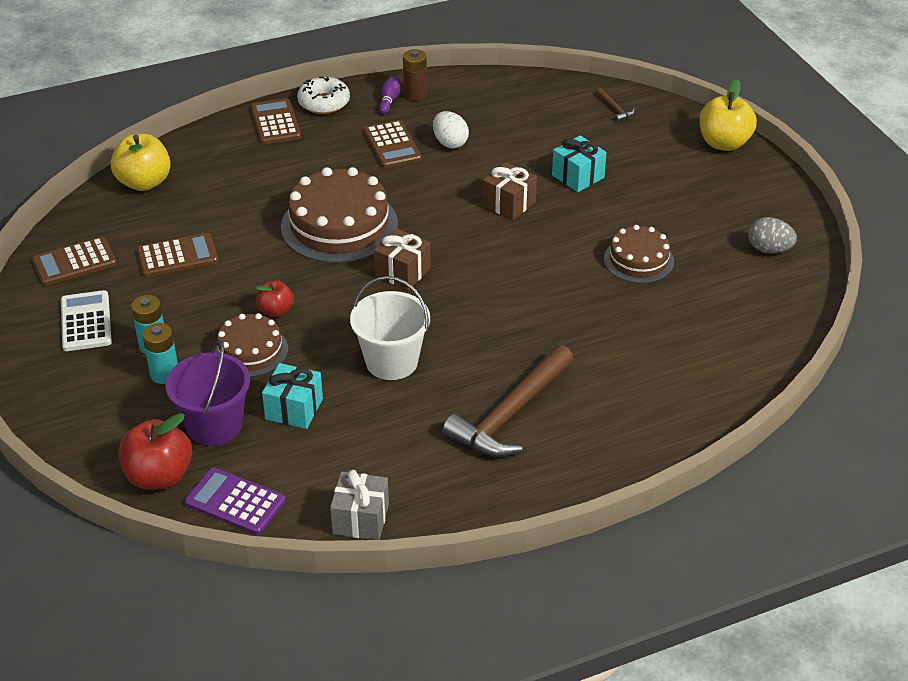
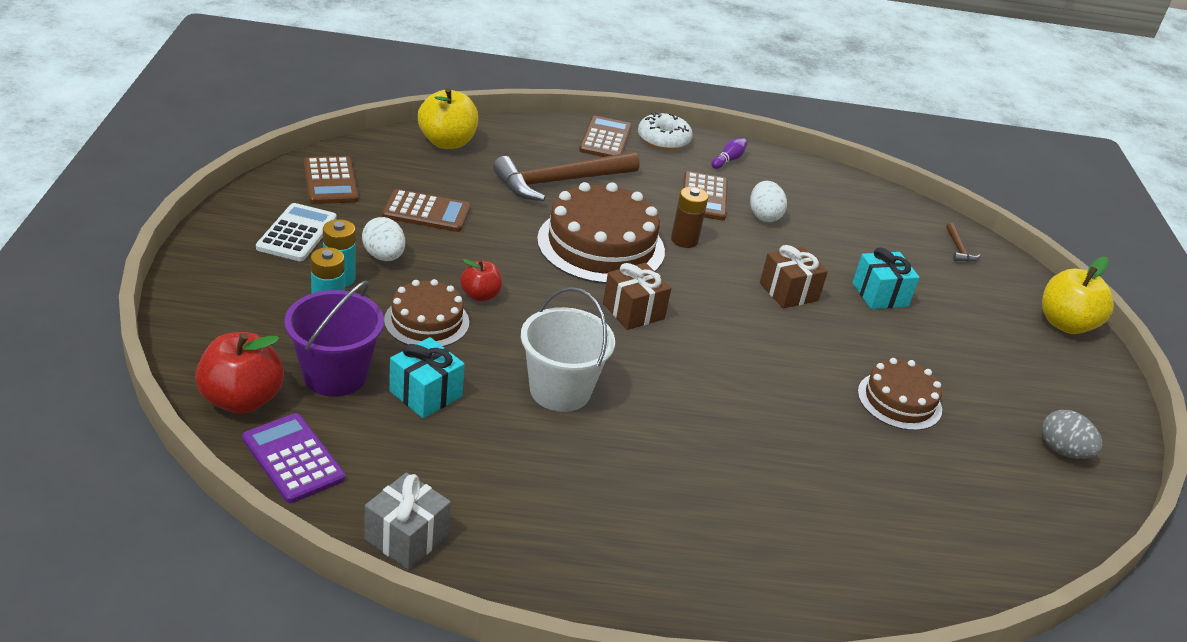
camera: 20 degrees right, 5 degrees down
(74, 262) = (330, 181): brown calculator -> brown calculator turned 105 degrees counterclockwise
(174, 311) = (384, 256): none -> white egg
(415, 94) = (757, 164): brown battery -> brown battery (684, 240)
(510, 413) = (650, 498): brown hammer -> brown hammer (559, 181)

